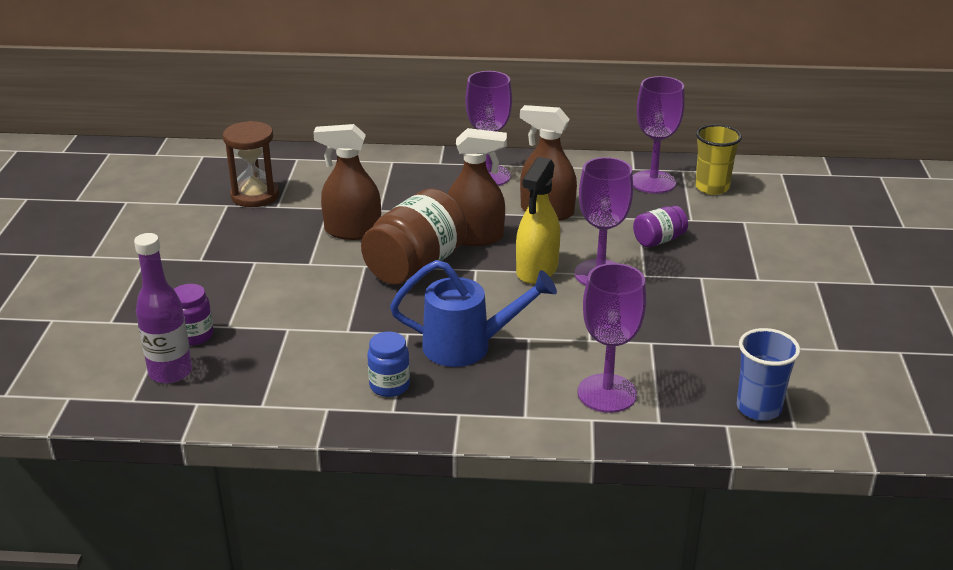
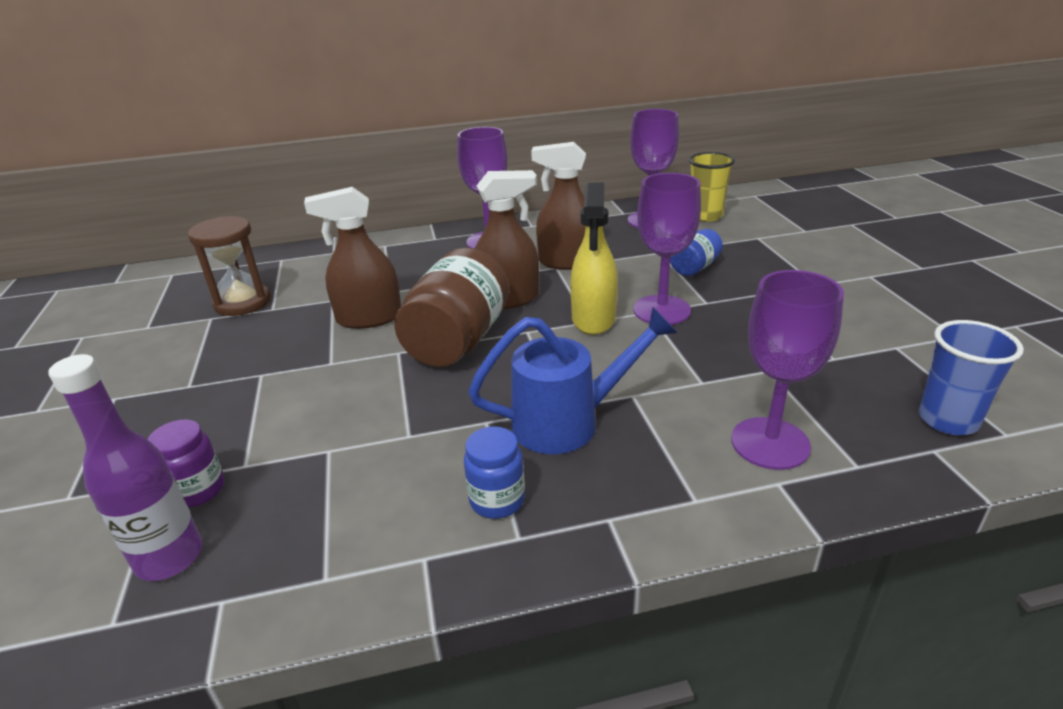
camera: 15 degrees left, 0 degrees up
(658, 240) = (694, 267): purple jar -> blue jar

